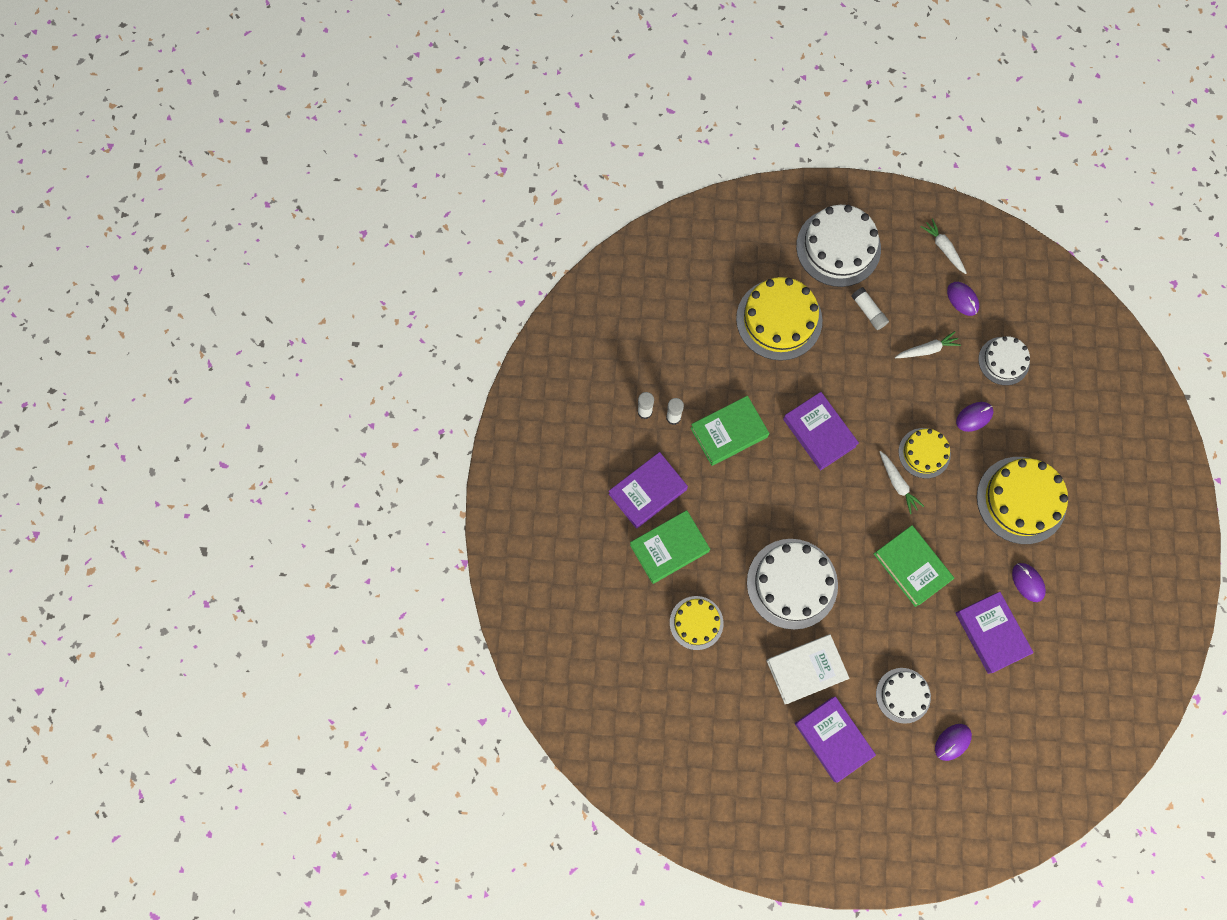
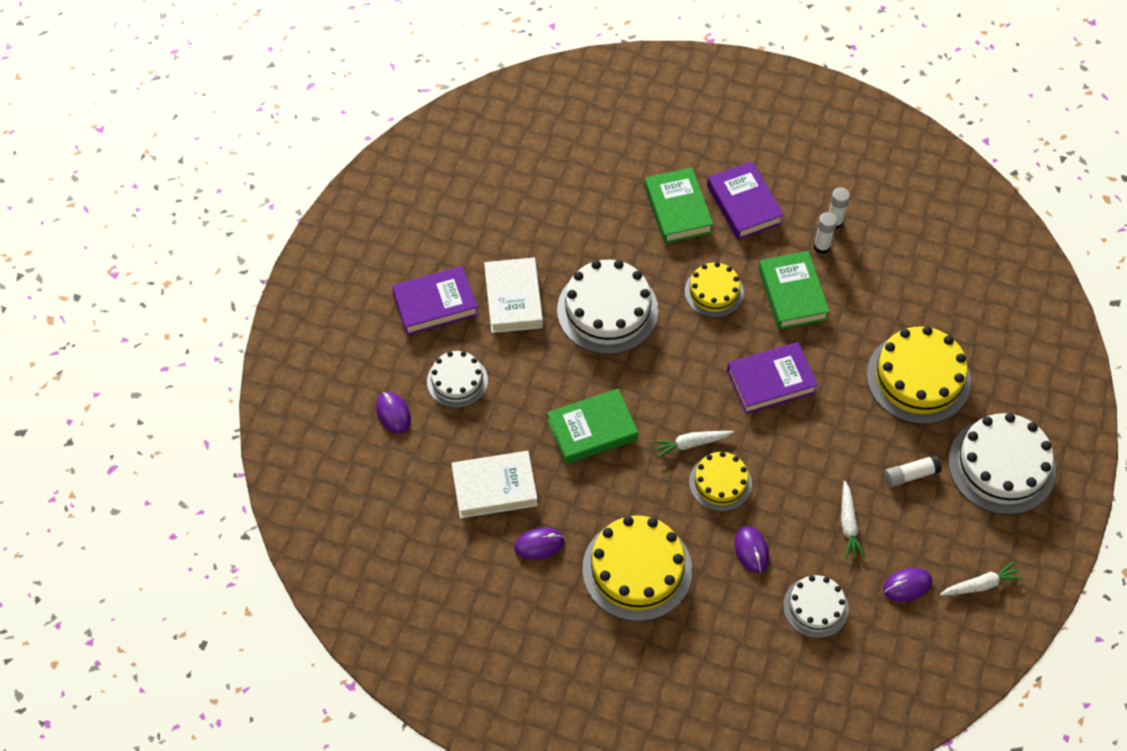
camera: 105 degrees right, 15 degrees down
(696, 622) = (592, 215): yellow cake -> yellow cake (714, 292)
(991, 633) = (494, 487): purple book -> white book

